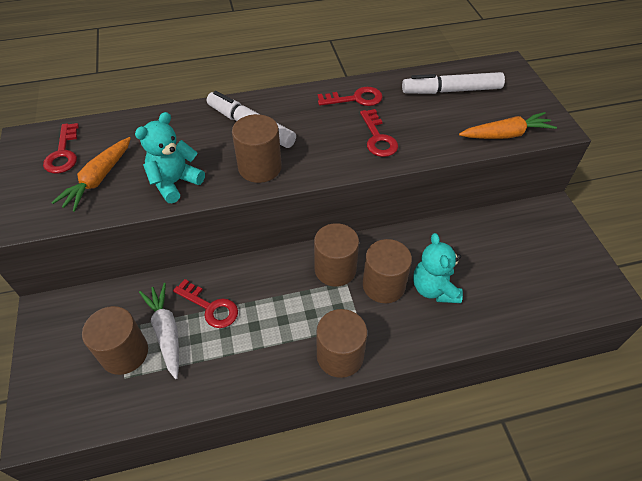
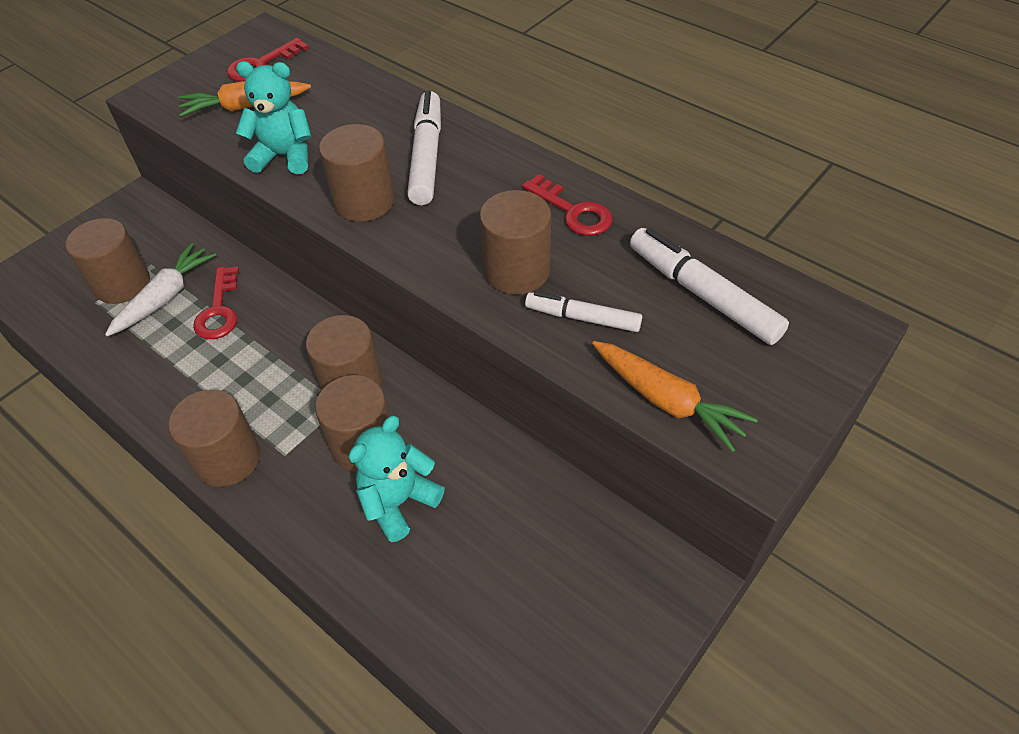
camera: 55 degrees right, 0 degrees up
(378, 138) = (516, 271): red key -> brown cylinder
(432, 133) = (582, 318): none -> white marker

